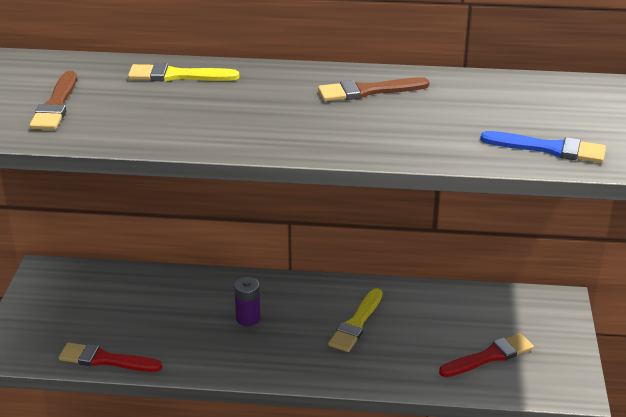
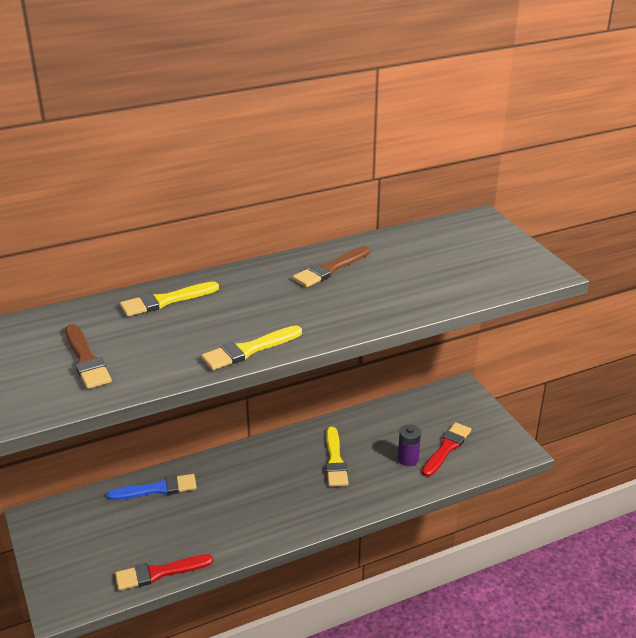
camera: 30 degrees left, 0 degrees up
(205, 140) = (249, 350): none -> yellow brush
(248, 318) = (249, 489): purple battery -> purple battery (408, 459)
(549, 149) = (497, 276): blue brush -> blue brush (157, 489)

